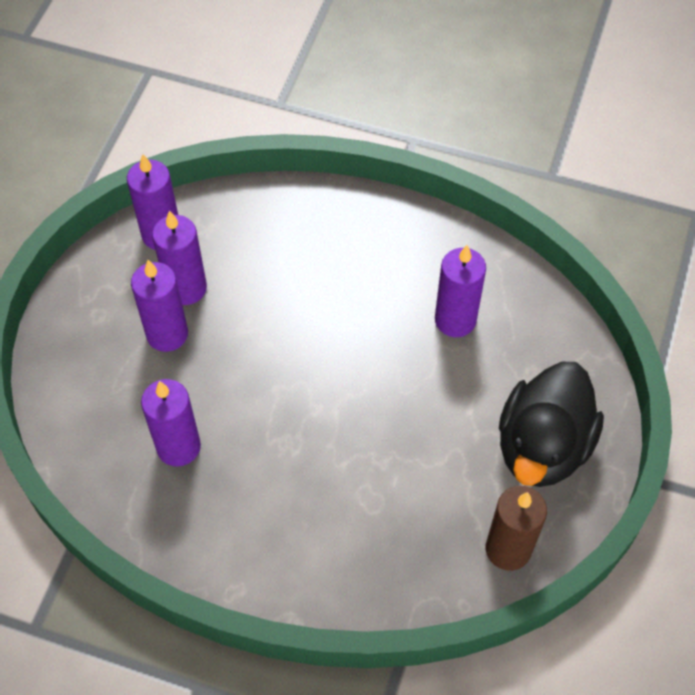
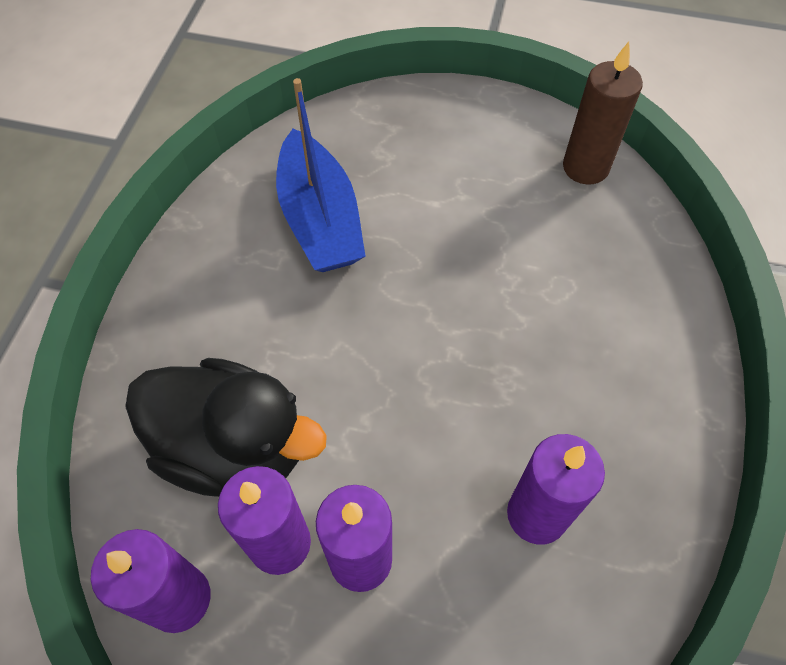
camera: 95 degrees left, 0 degrees up
(455, 320) = (320, 219): purple candle -> blue boat
(542, 446) = (467, 142): black duck -> black duck (234, 447)

